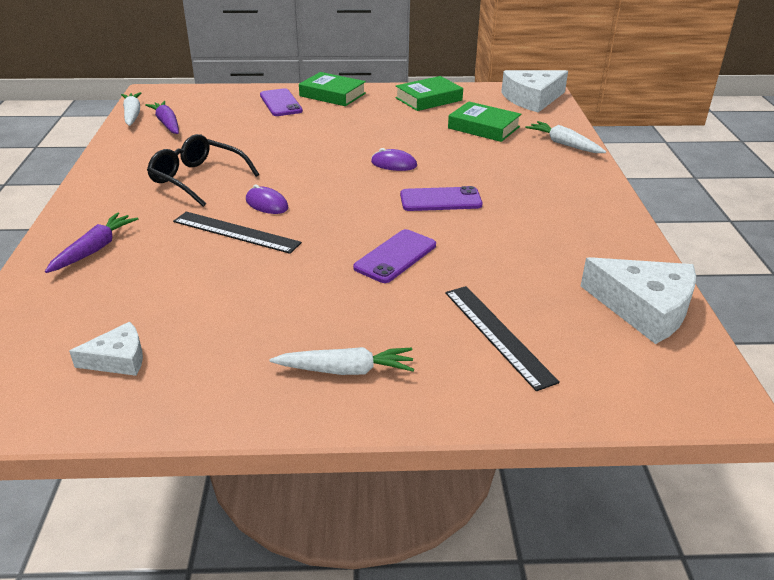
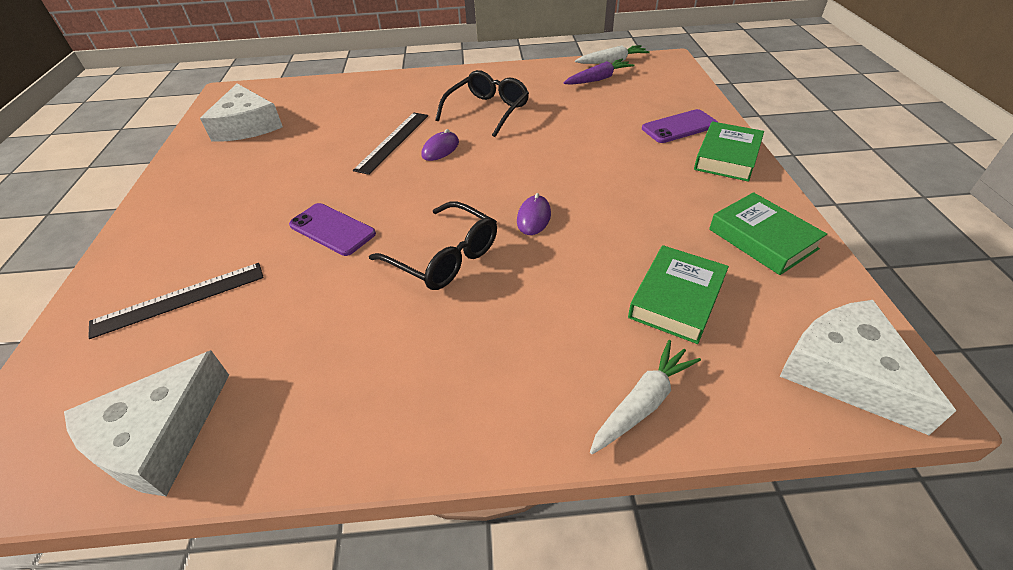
camera: 90 degrees right, 10 degrees up
(94, 249) = (378, 93): purple carrot -> none
(118, 359) = (247, 125): white cheese -> white cheese, size x1.80
(346, 370) = (183, 214): white carrot -> none
(440, 200) = (444, 257): purple phone -> black glasses

